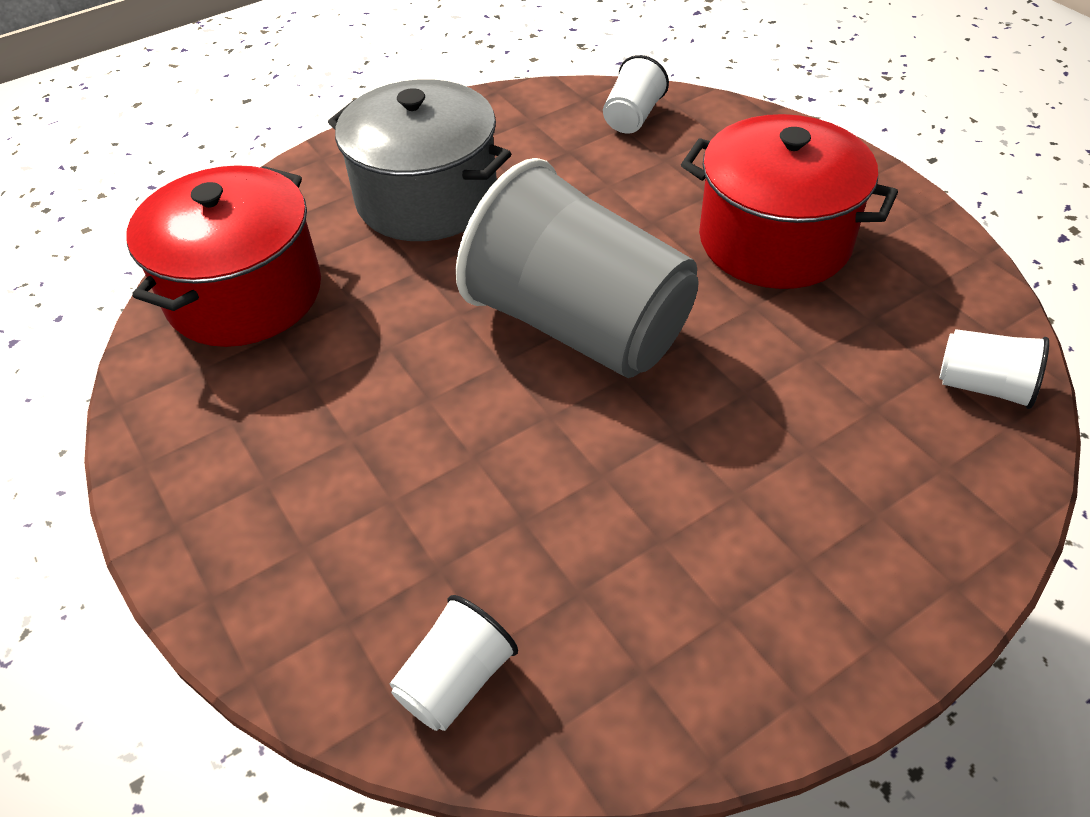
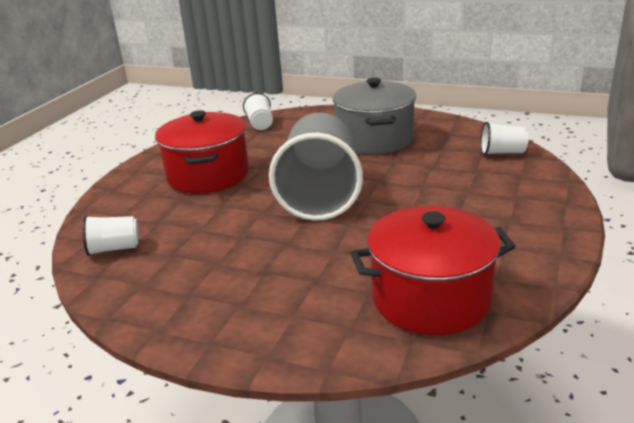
camera: 125 degrees left, 20 degrees down
(427, 198) = (269, 281): grey pot -> grey pot (375, 139)

